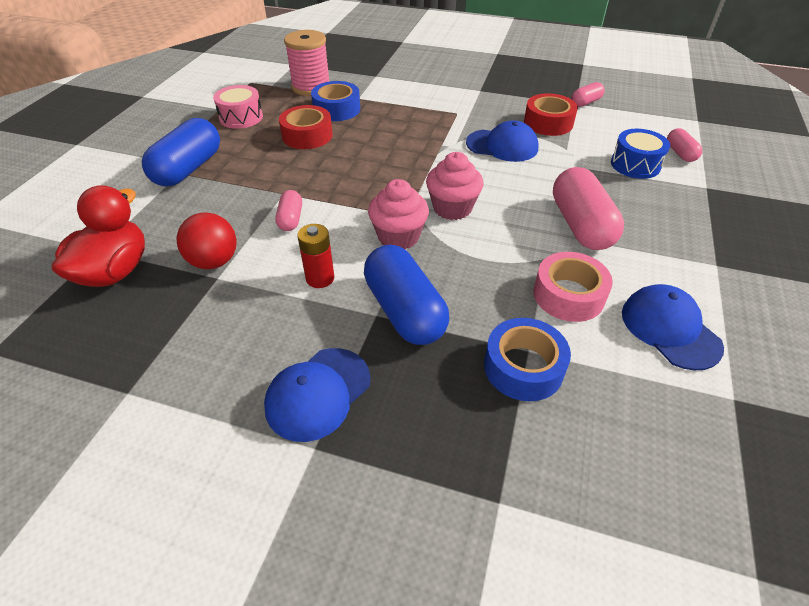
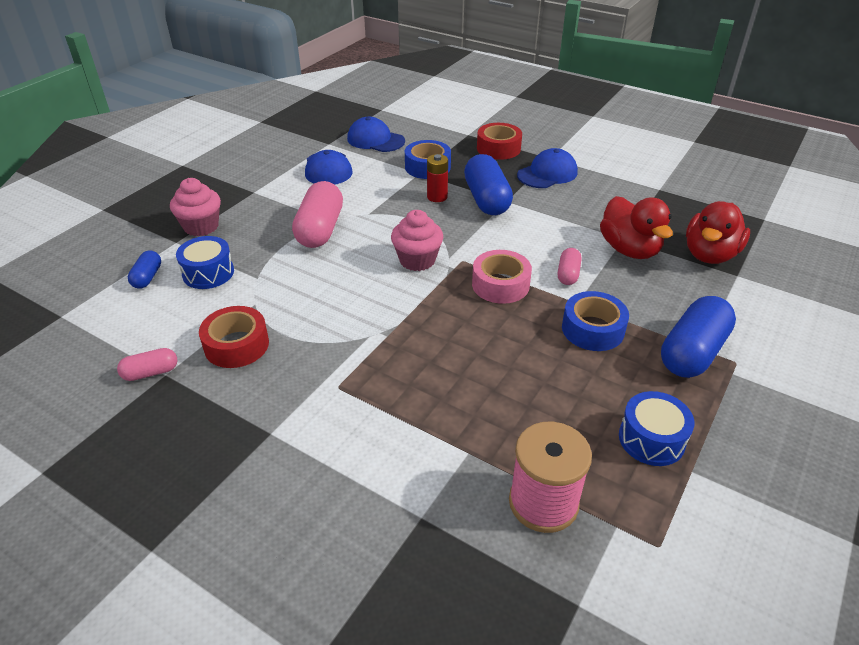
camera: 165 degrees left, 5 degrees down
(214, 261) = (629, 249): red ball -> red duck
(241, 117) = (651, 439): pink drum -> blue drum
(307, 135) = (551, 381): red tape -> red tape (498, 148)
(320, 278) = (543, 226): red battery -> red battery (437, 197)
(336, 109) = (506, 429): blue tape -> blue tape (592, 329)
(398, 237) = (474, 244): pink cupcake -> pink cupcake (201, 226)
(502, 146) = (320, 320): blue cap -> blue cap (375, 140)
(568, 295) = (372, 191): pink tape -> pink tape (500, 284)
(680, 153) = (147, 277): pink capsule -> blue capsule

